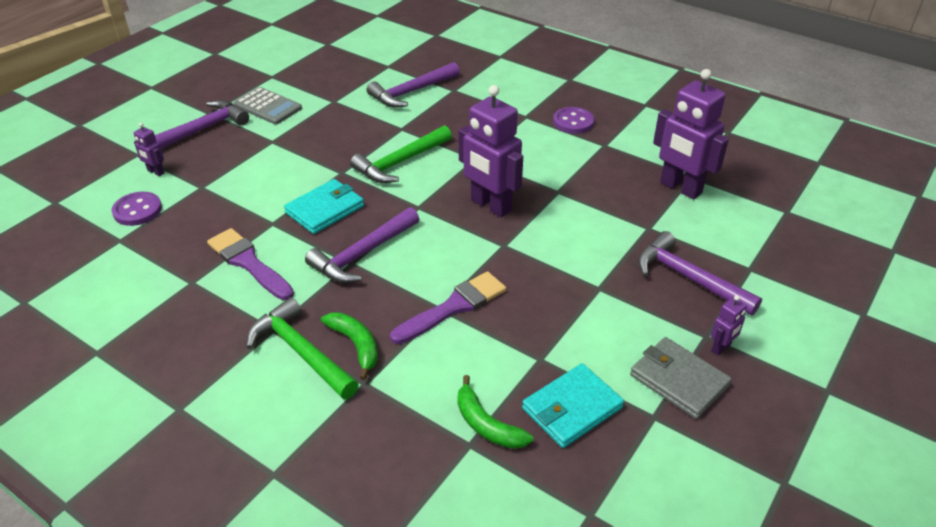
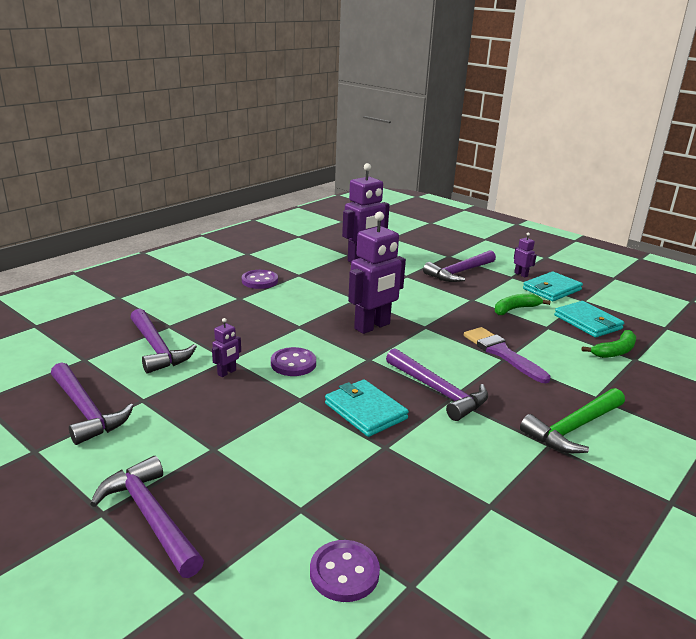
camera: 85 degrees left, 15 degrees down
(155, 172) = (249, 562): purple robot -> purple robot (227, 372)
(248, 263) = (454, 462): purple brush -> none
(268, 107) = (122, 453): grey calculator -> none
(317, 83) = (86, 411): none -> purple hammer
(356, 345) = (557, 399): green banana -> green banana (515, 309)
(400, 162) = (293, 363): green hammer -> purple button
(678, 380) = (551, 289): grey wallet -> turquoise wallet

